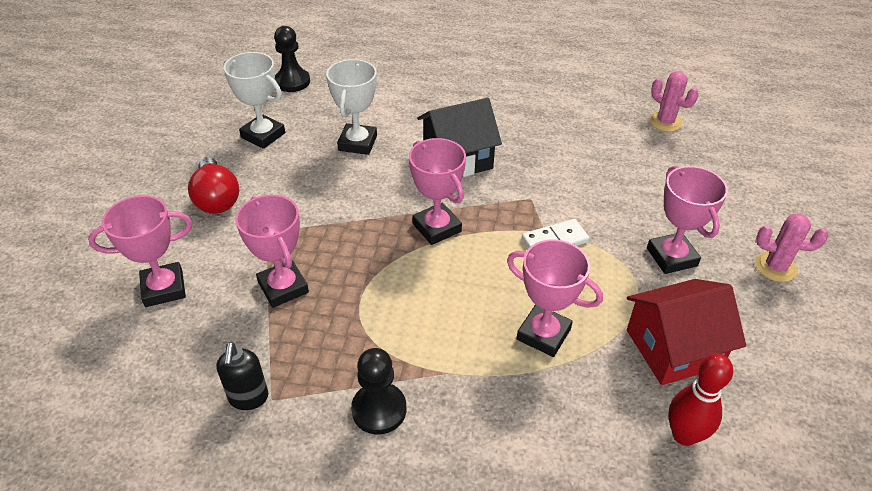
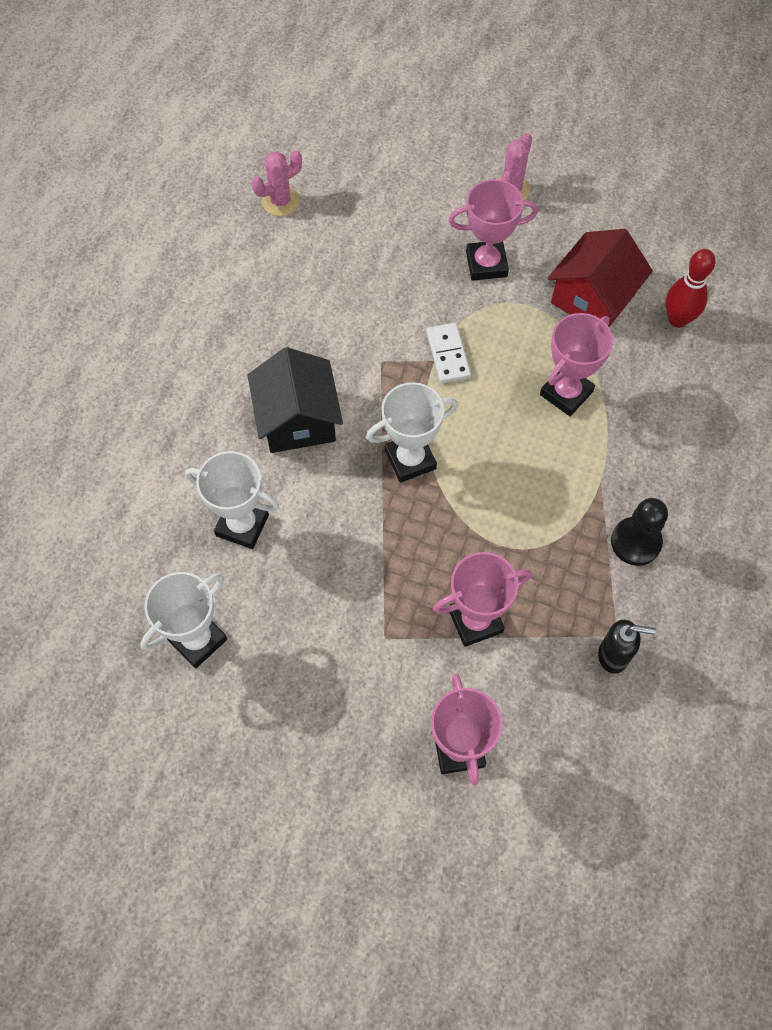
camera: 80 degrees left, 20 degrees up
(216, 199) = (315, 696): red light bulb -> none
(292, 82) = (79, 598): black pawn -> none
(436, 228) = (410, 459): pink trophy -> white trophy
(673, 348) = (593, 298): red house -> red house turned 45 degrees clockwise

